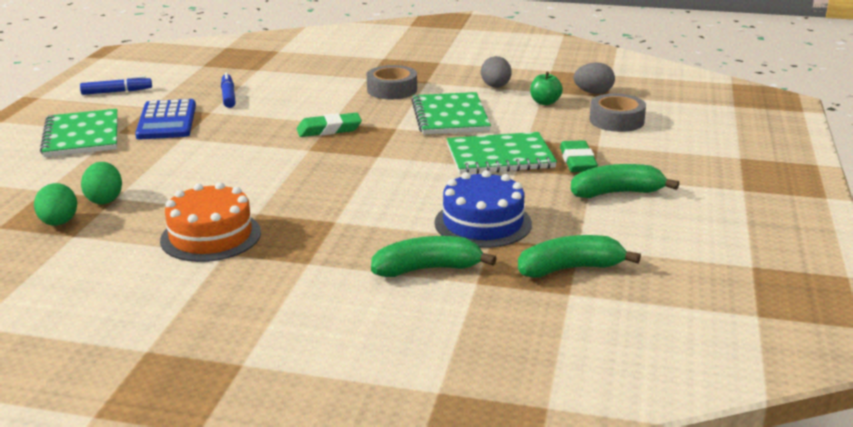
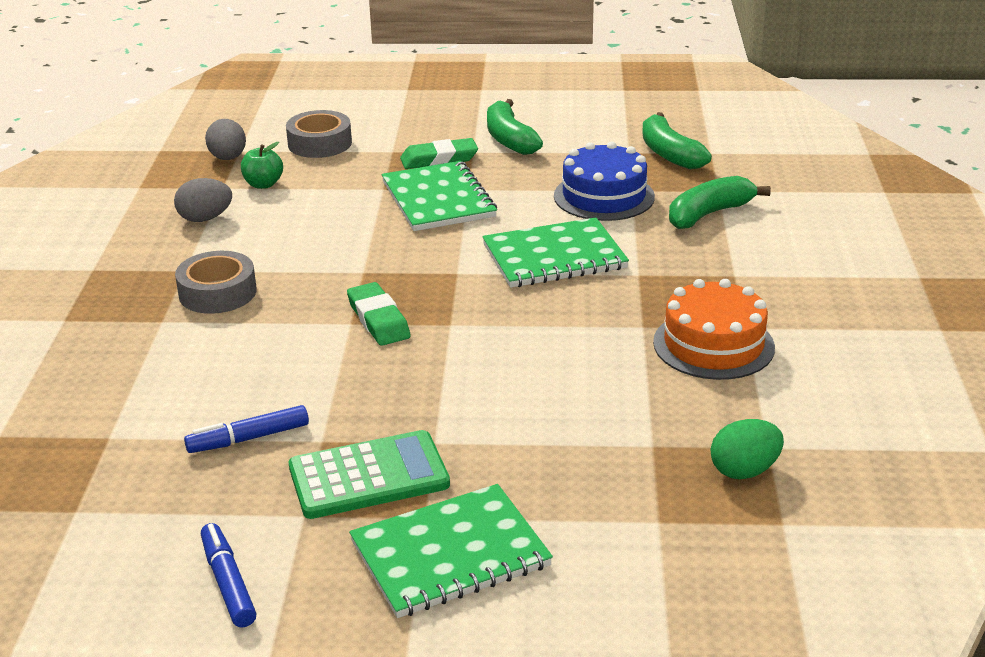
camera: 100 degrees left, 5 degrees up
(104, 199) = (663, 453): green egg -> none
(167, 121) = (368, 476): blue calculator -> green calculator
(427, 269) = (708, 214): green banana -> green banana turned 75 degrees clockwise
(450, 116) = (318, 239): green notebook -> green notebook (554, 257)

